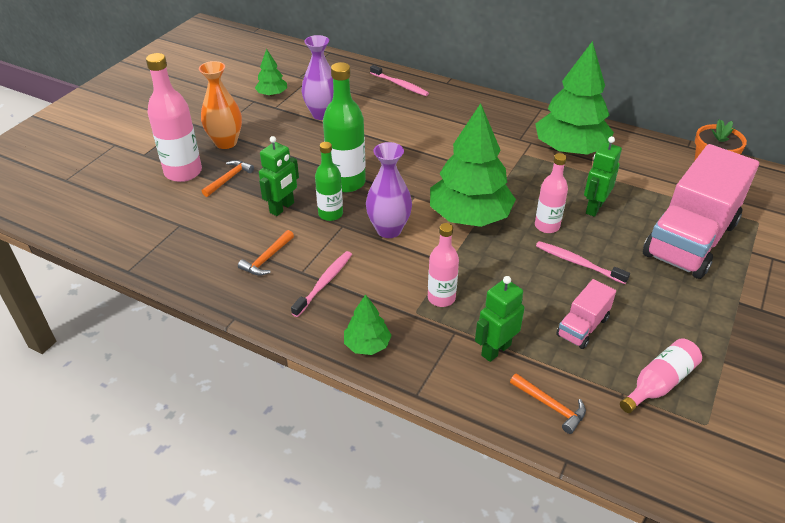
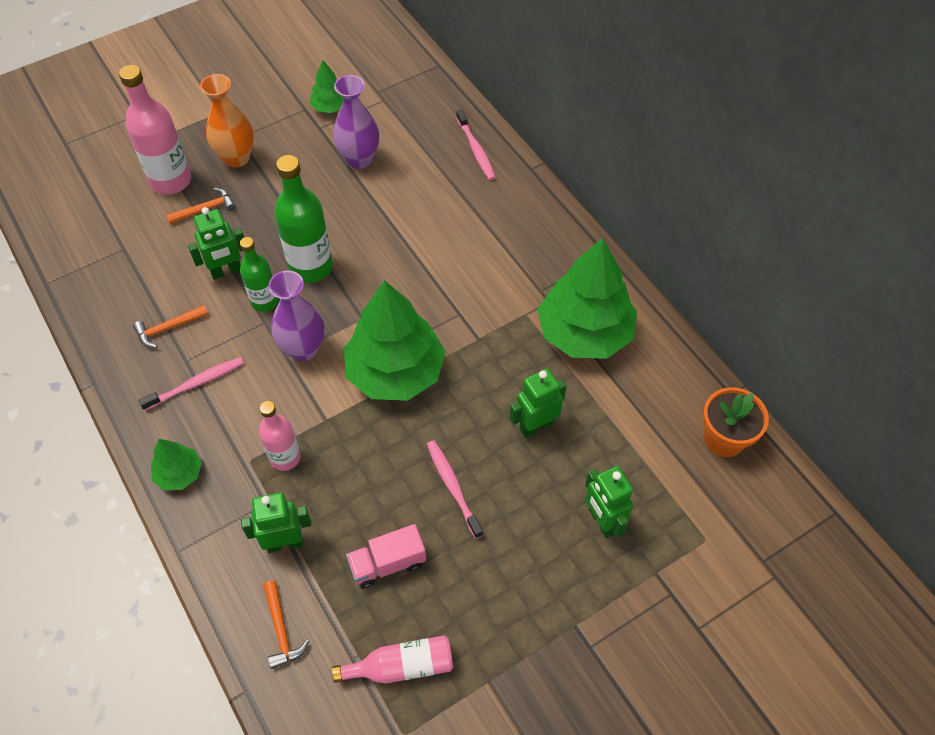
camera: 30 degrees right, 15 degrees up
(547, 226) = (463, 424): pink bottle -> none
(690, 239) = (602, 521): pink truck -> green robot

